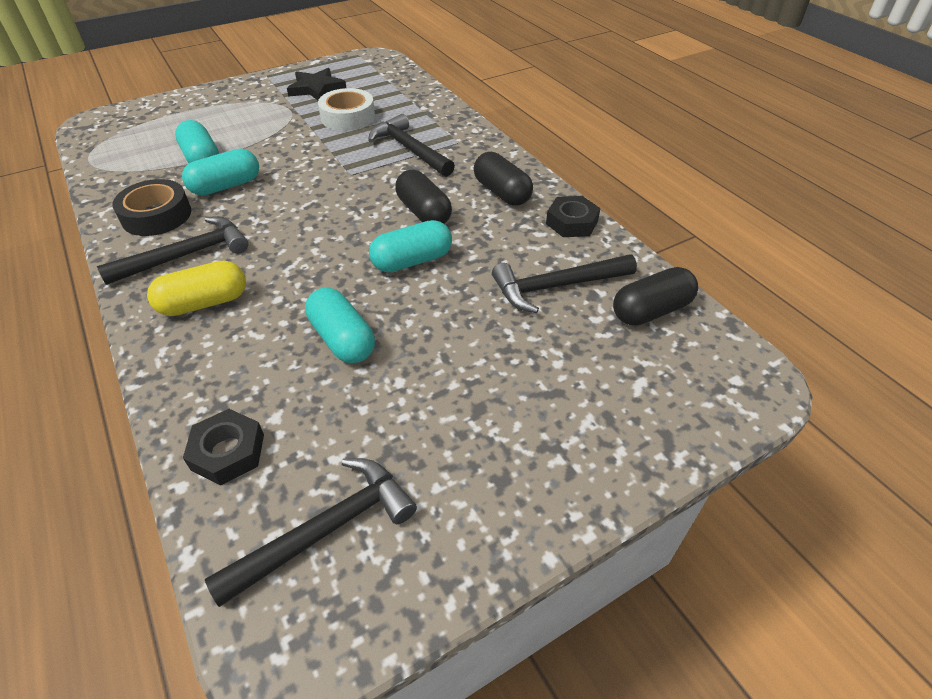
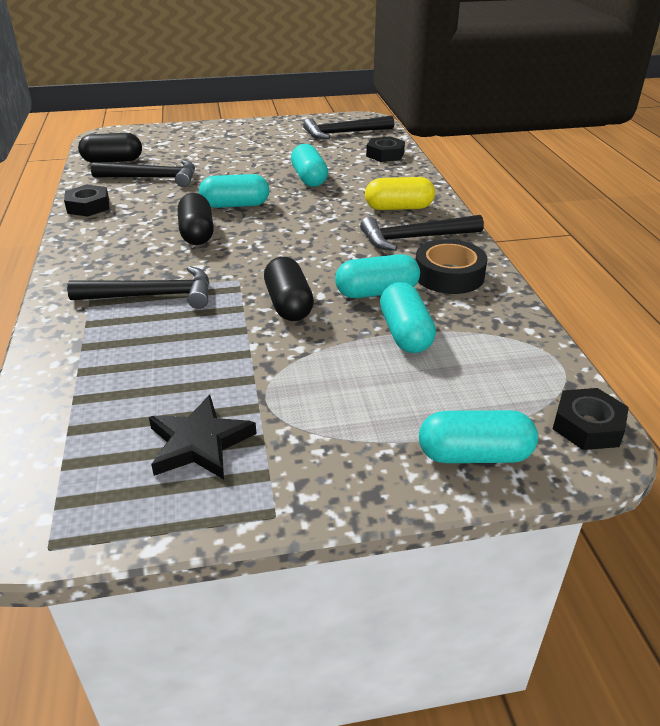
camera: 160 degrees left, 10 degrees down
(91, 130) = (587, 426): none -> black nut
(166, 107) = (474, 455): none -> turquoise capsule
(348, 117) = (189, 363): white tape -> none
(409, 149) = (152, 296): black hammer -> black hammer turned 75 degrees counterclockwise
(502, 193) = (112, 236): black capsule -> black capsule (288, 304)

